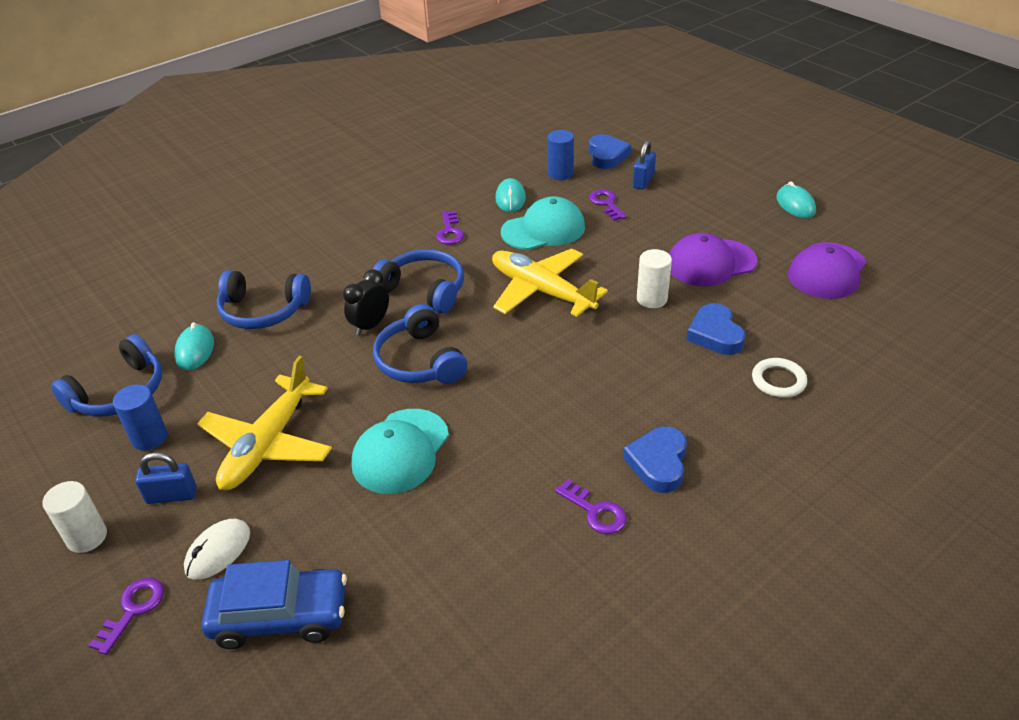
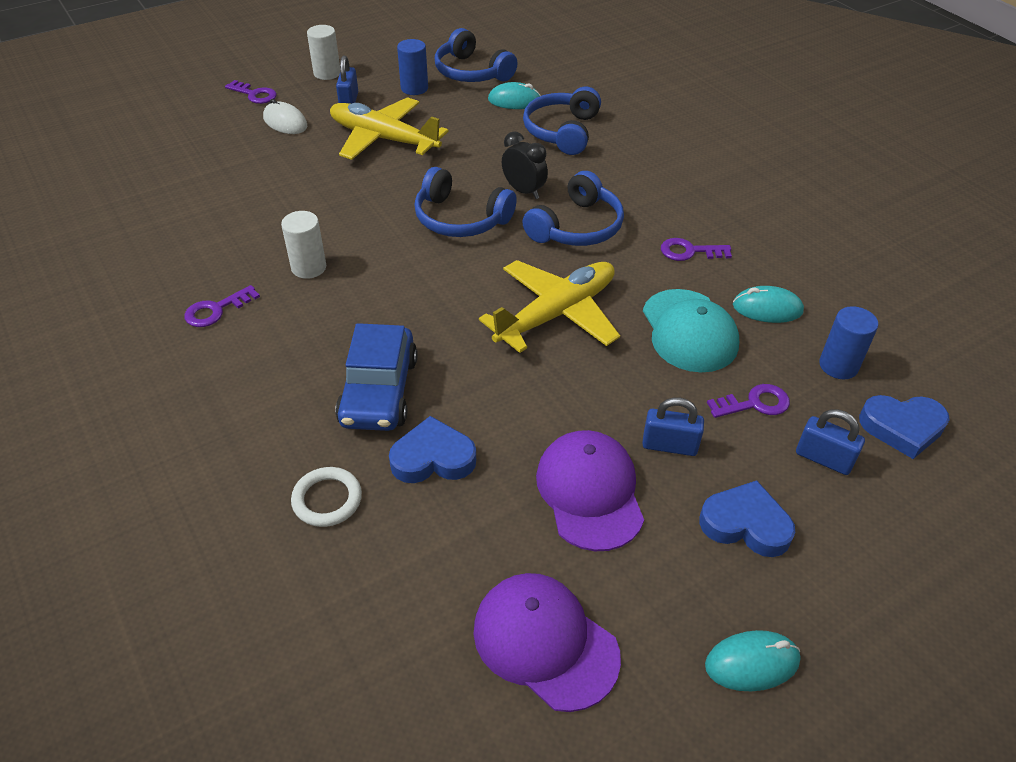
camera: 95 degrees right, 5 degrees up
(280, 616) = (213, 148): blue car -> blue car (379, 391)
(400, 451) = (344, 204): turquoise cap -> none
(419, 361) = (460, 219): blue headphones -> blue headphones turned 135 degrees counterclockwise
(652, 299) = (519, 410): white cylinder -> white cylinder (309, 267)
(657, 234) = (669, 445): none -> blue padlock
(658, 463) = (251, 363): blue heart -> blue heart (745, 524)

